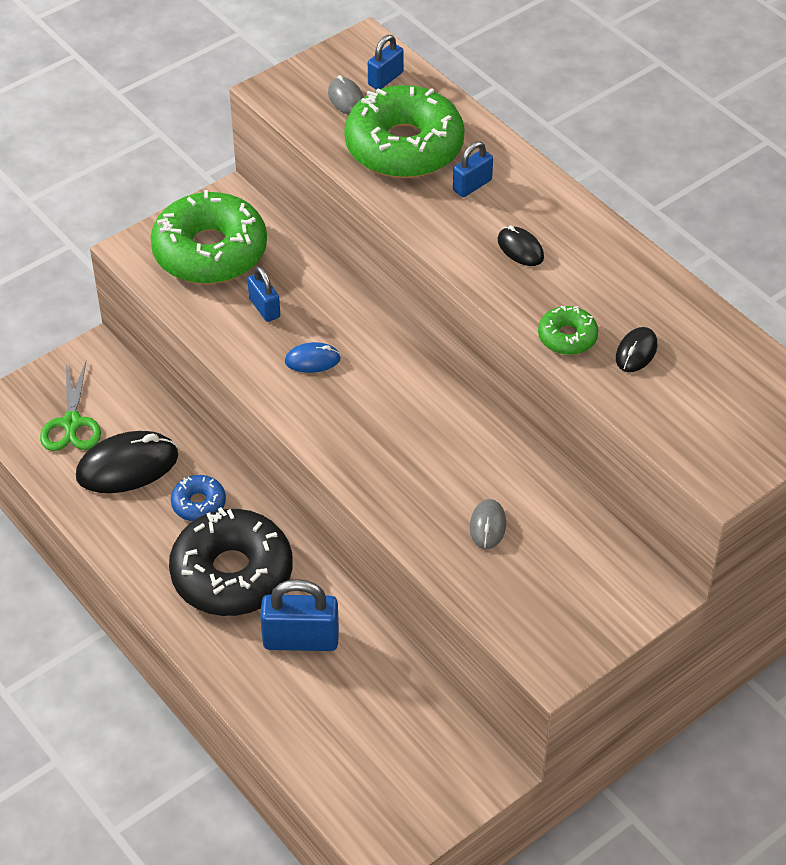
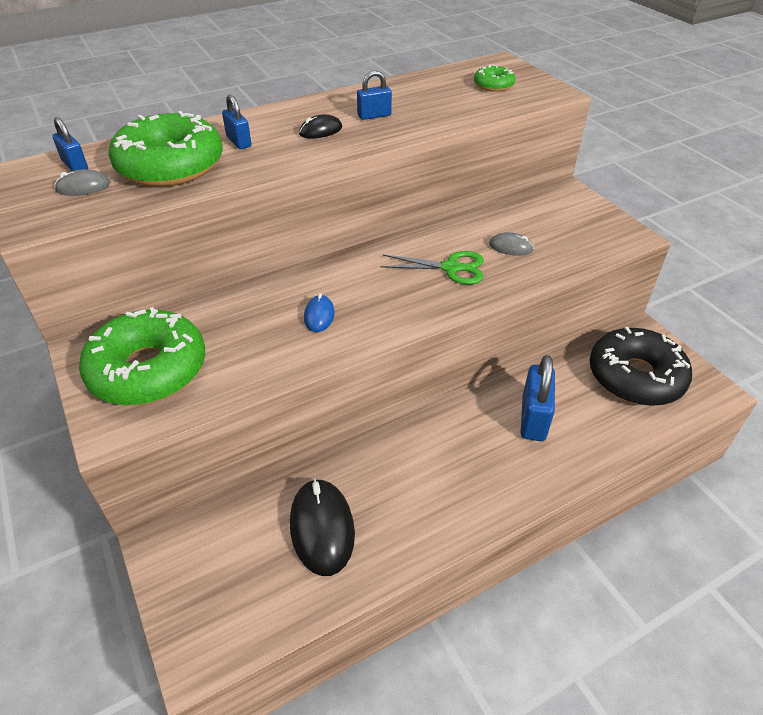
camera: 80 degrees left, 5 degrees down
(72, 423) = (248, 576): green scissors -> green scissors (451, 268)
(198, 504) = (381, 473): blue donut -> none
(232, 574) = (463, 456): black donut -> black donut (635, 377)
(264, 308) = (243, 339): blue padlock -> blue padlock (374, 115)
(567, 337) = (419, 124): green donut -> green donut (493, 85)
(636, 352) = (439, 104): black mouse -> none

